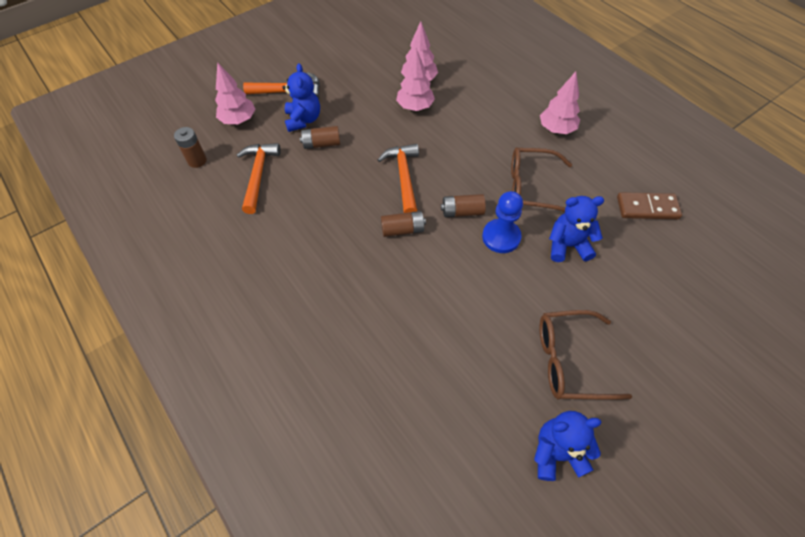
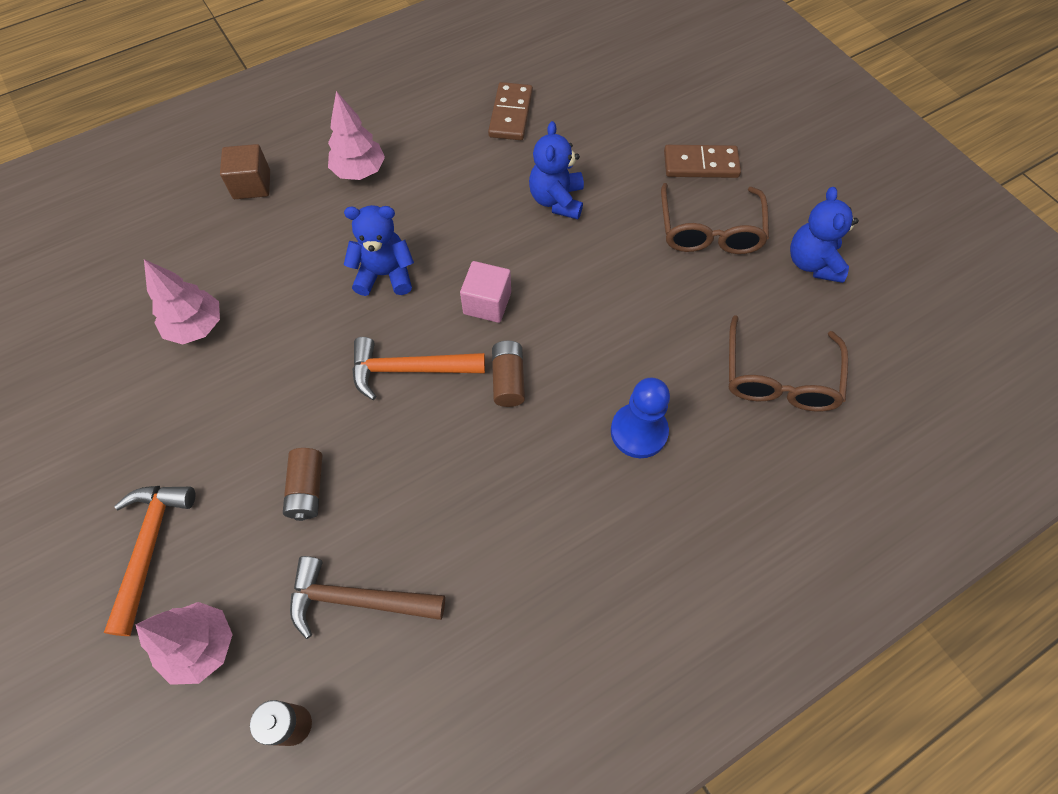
camera: 85 degrees left, 5 degrees up
(258, 175) = (356, 599): orange hammer -> brown hammer
(303, 120) = (237, 520): blue teddy bear -> blue teddy bear (385, 274)
(415, 107) = (260, 339): pink tree -> none
(462, 212) = (487, 303): brown battery -> pink cube
(501, 237) = (535, 266): blue pawn -> blue pawn (639, 431)
(528, 82) = (252, 185): none -> brown cube
(532, 188) = (459, 218): brown glasses -> brown glasses (779, 378)
(646, 353) = (701, 164): none -> brown domino

